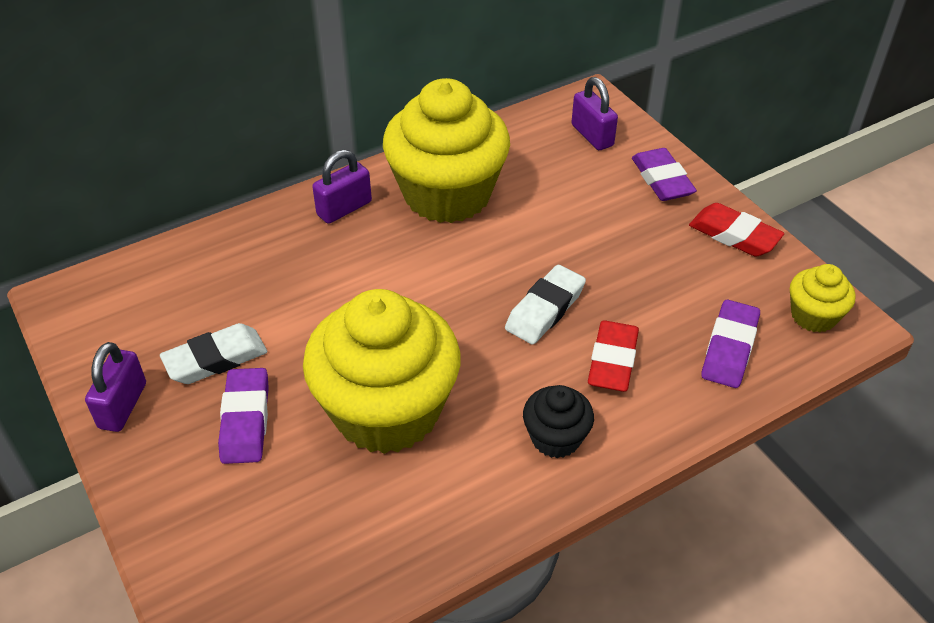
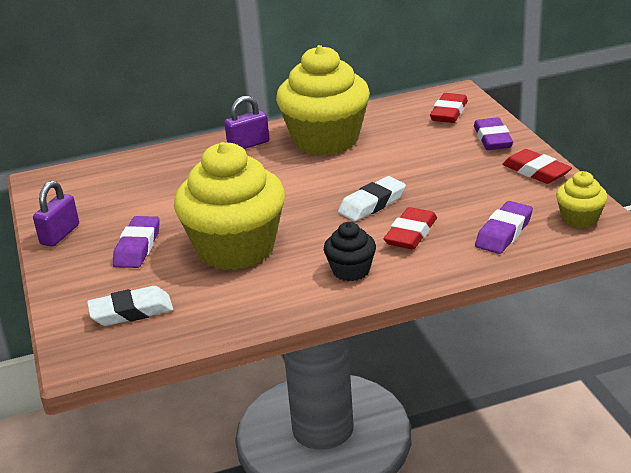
camera: 15 degrees right, 15 degrees down
(215, 359) = (129, 216): white eraser -> white eraser (131, 312)
(592, 135) = (449, 113): purple padlock -> red eraser

